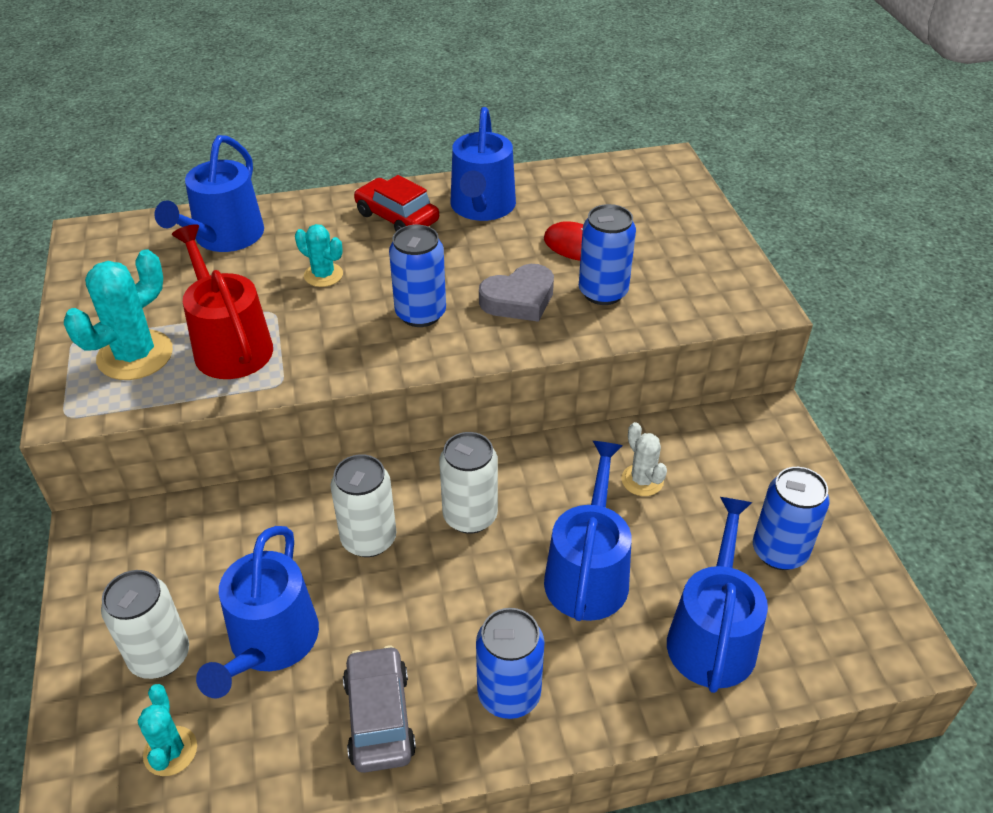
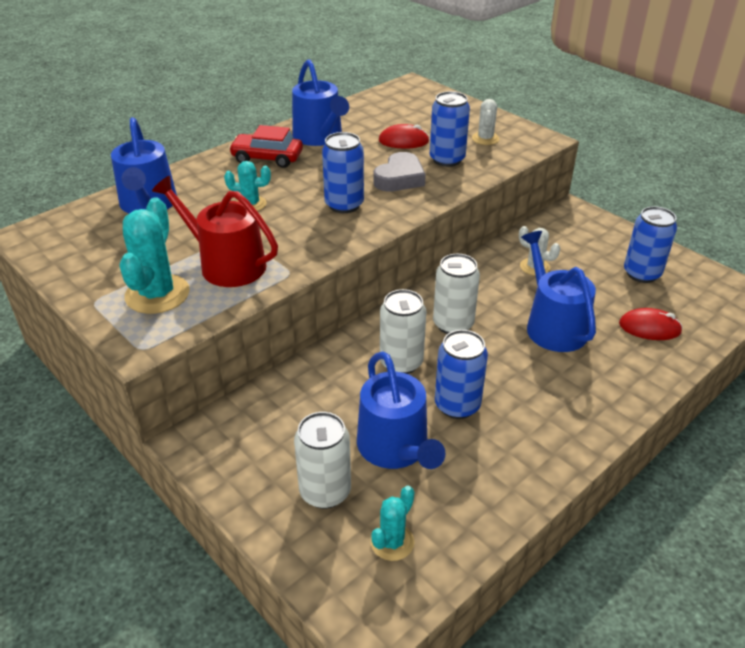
camera: 30 degrees left, 5 degrees down
(170, 751) = (392, 542): turquoise cactus -> turquoise cactus turned 75 degrees clockwise
(379, 717) = (509, 455): grey car -> none
(509, 694) = (572, 406): blue can -> blue can (457, 405)
(683, 277) = (485, 139): none -> white cactus
(712, 635) = (649, 328): blue watering can -> red mouse

